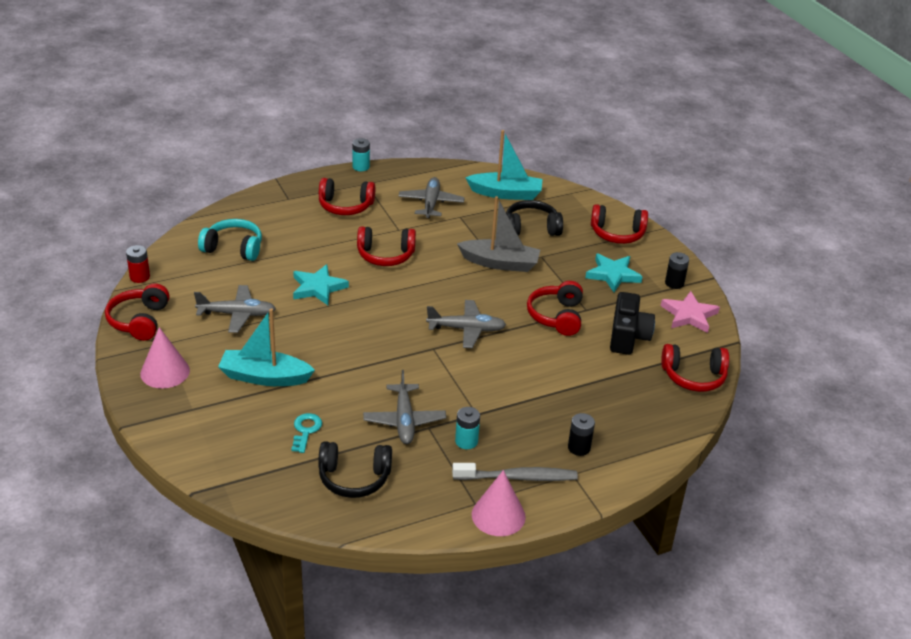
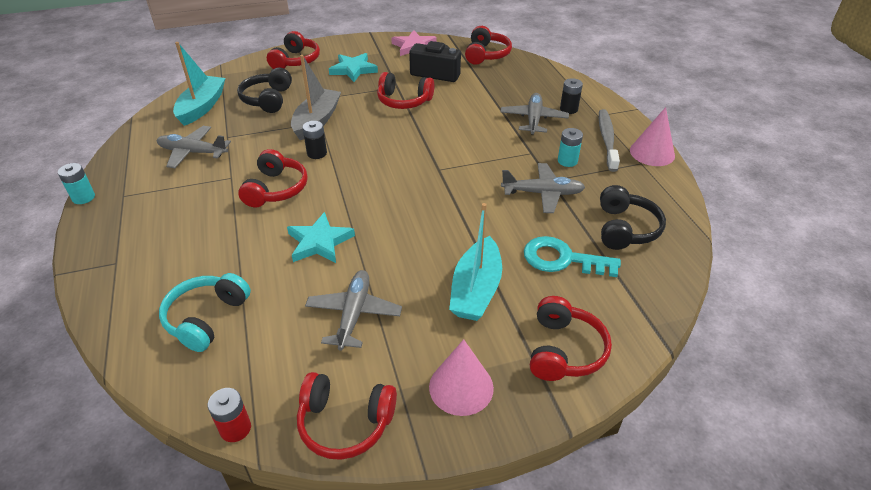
camera: 80 degrees left, 5 degrees up
(305, 430) = (562, 259): turquoise key -> turquoise key, size x1.64
(345, 206) = (163, 214): red headphones -> red headphones (564, 350)
(467, 329) = (413, 148): grey plane -> grey plane (533, 119)
(674, 283) = (372, 47): black battery -> black battery (317, 153)

